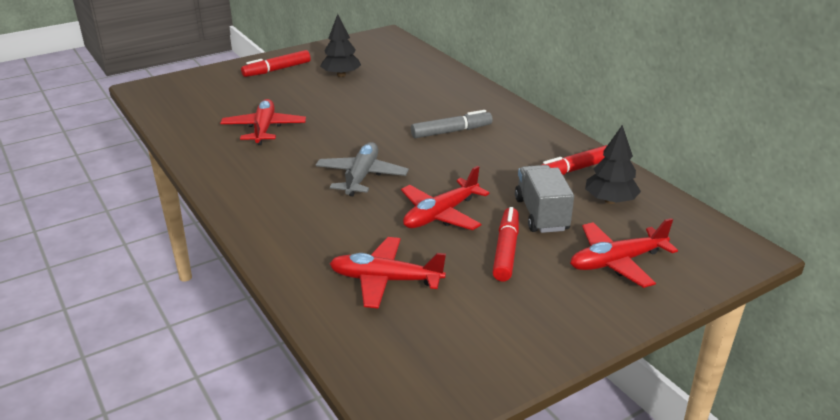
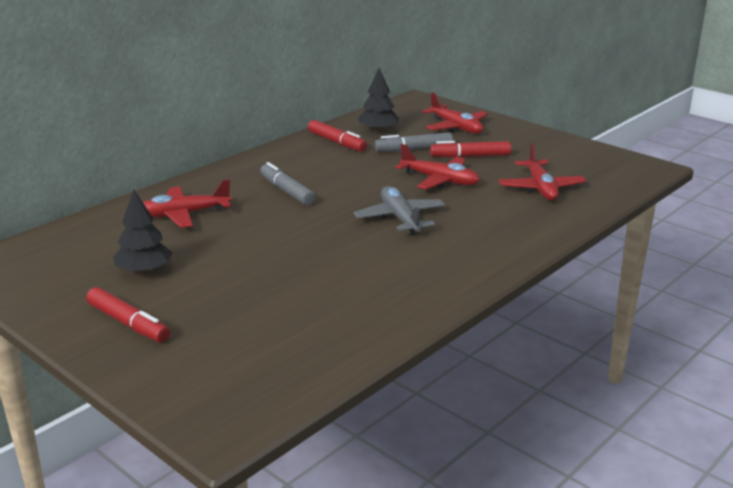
camera: 105 degrees left, 5 degrees down
(264, 129) = (324, 289): red plane -> red plane (183, 215)
(361, 176) = (400, 218): grey plane -> grey plane turned 75 degrees clockwise
(541, 214) = (413, 149): grey truck -> grey marker

